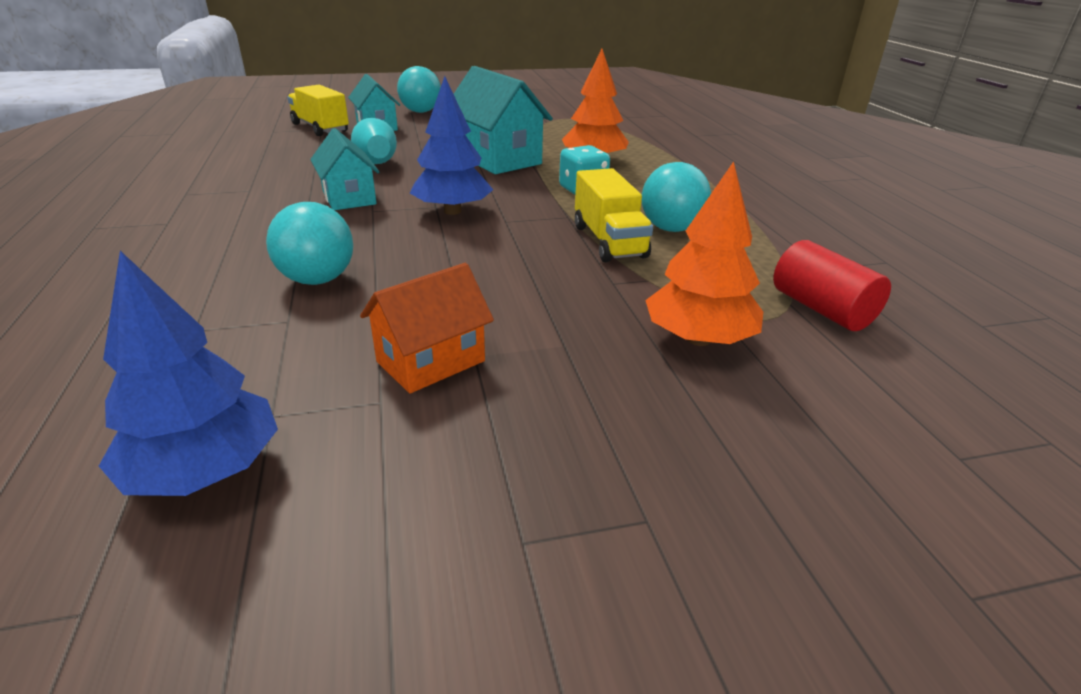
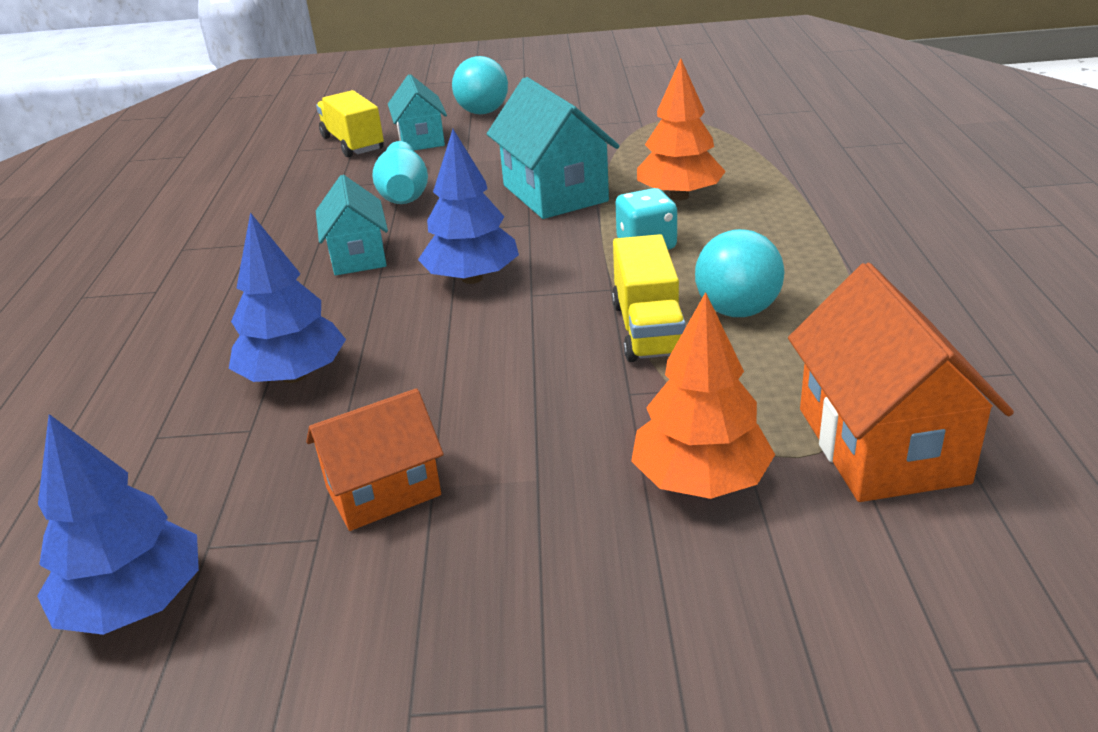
camera: 15 degrees right, 0 degrees up
(318, 279) = (294, 376): turquoise ball -> blue tree
(821, 309) = (881, 445): red cylinder -> orange house

